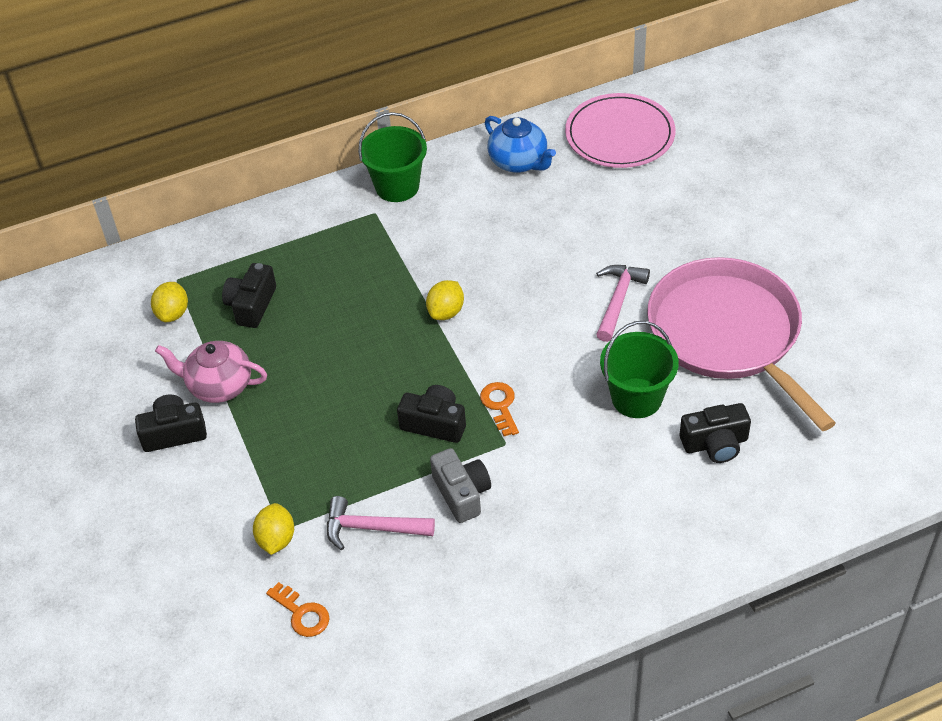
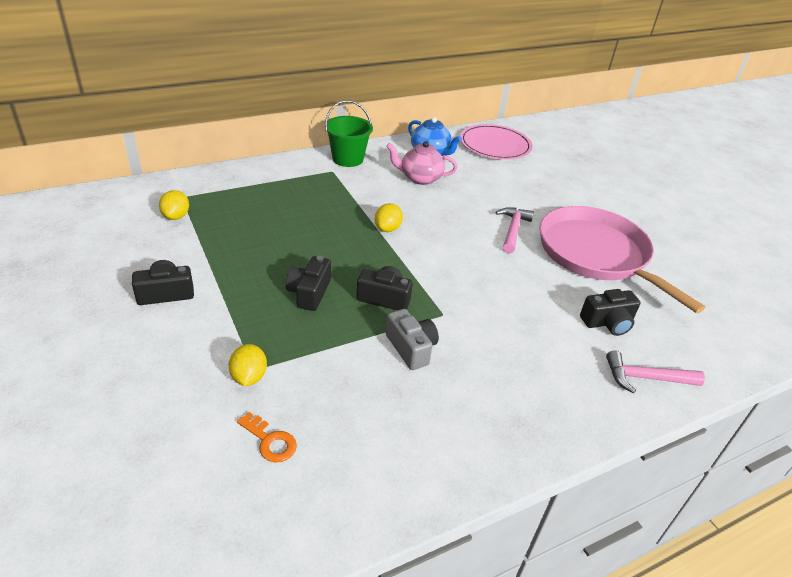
camera: 10 degrees left, 10 degrees down
(219, 386) = (208, 263): pink teapot -> pink teapot (420, 178)
(251, 305) = (239, 215): black camera -> black camera (309, 293)
(372, 528) = (335, 371): pink hammer -> pink hammer (645, 378)
(500, 405) = (435, 288): orange key -> none
(636, 398) = (540, 289): green bucket -> none

